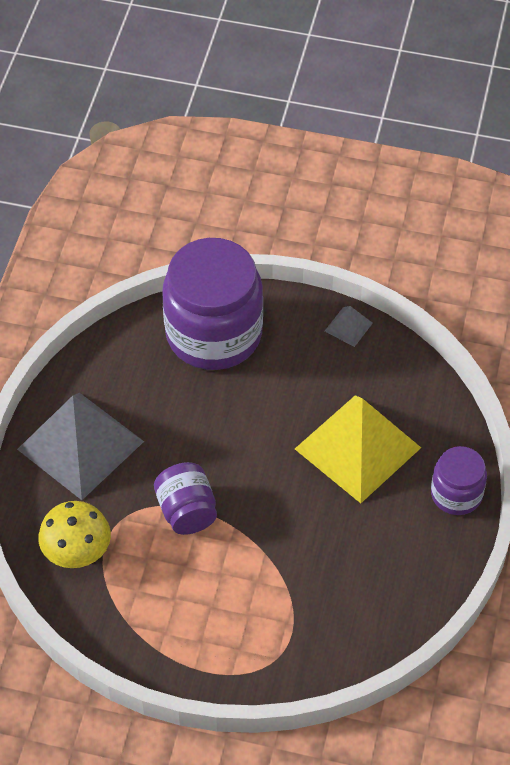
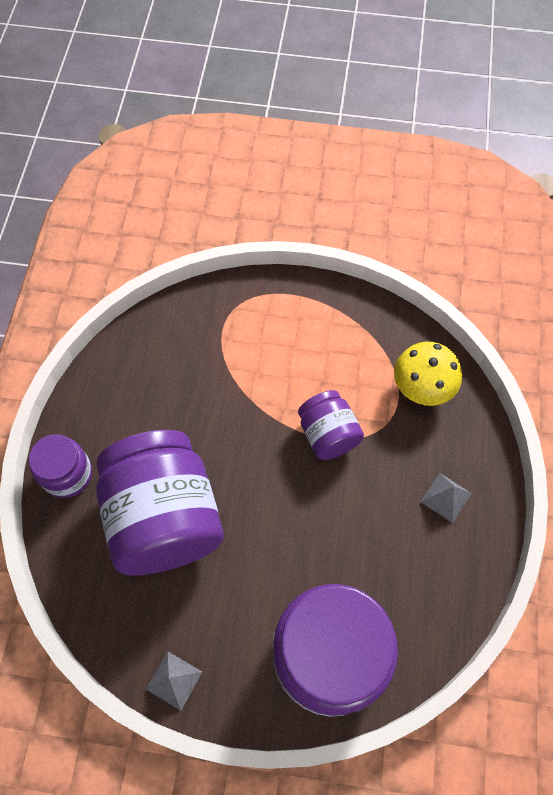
camera: 175 degrees right, 10 degrees up
(80, 445) = (446, 497): grey pyramid -> grey pyramid, size x0.41
(357, 448) = (164, 518): yellow pyramid -> purple jar

